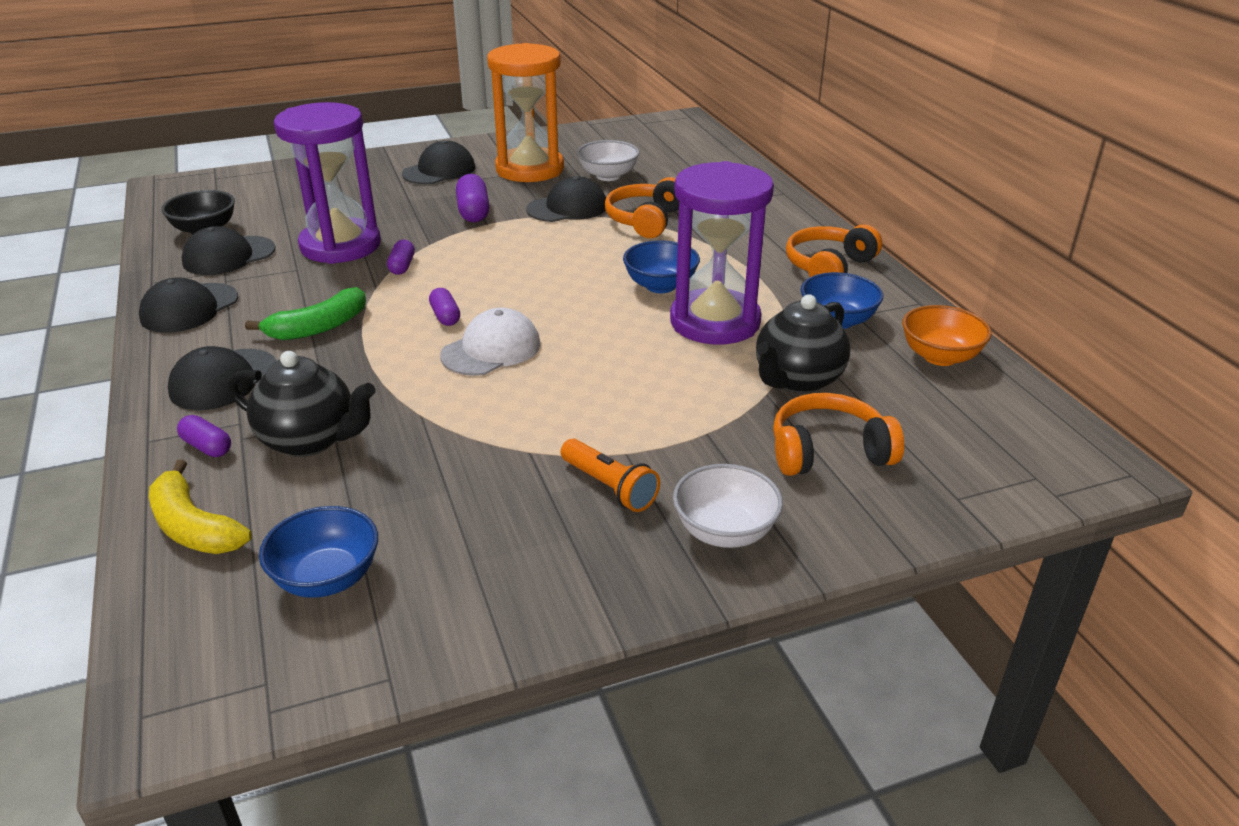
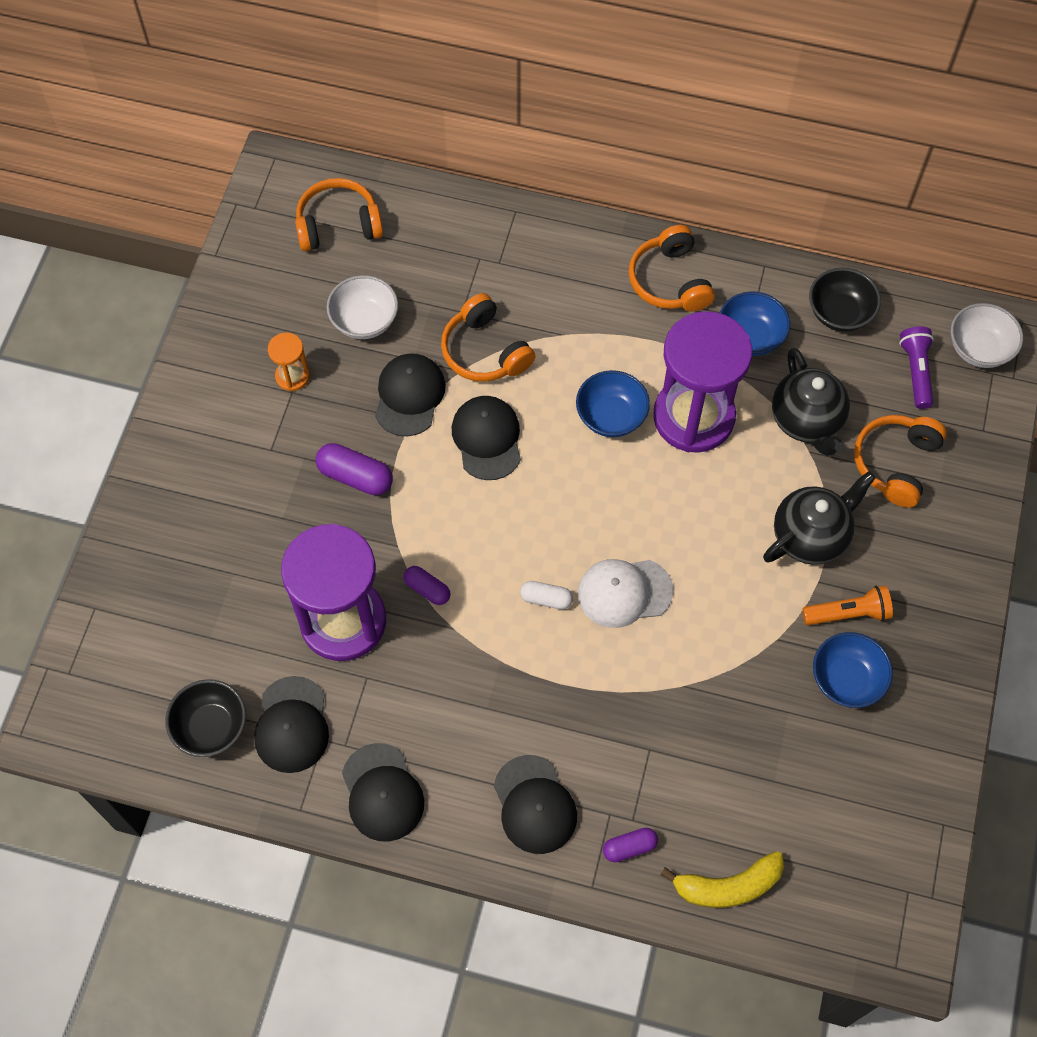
camera: 55 degrees left, 30 degrees up
(310, 440) = (668, 774): black teapot -> black teapot (810, 536)
(319, 327) = (495, 702): green banana -> none
(327, 578) = (834, 823): blue bowl -> blue bowl (846, 679)
(439, 171) = (228, 456): black cap -> black cap (487, 438)
(445, 316) = (546, 599): purple capsule -> white capsule
(491, 349) = (624, 592): white cap -> white cap turned 90 degrees counterclockwise
(530, 169) = (292, 376): orange hourglass -> orange hourglass, size x0.43
(671, 146) = (338, 225): none -> orange headphones
(725, 531) = (932, 576): white bowl -> white bowl (979, 349)
(940, 356) = (839, 313): orange bowl -> black bowl
(953, 424) = (916, 371): none -> purple flashlight

